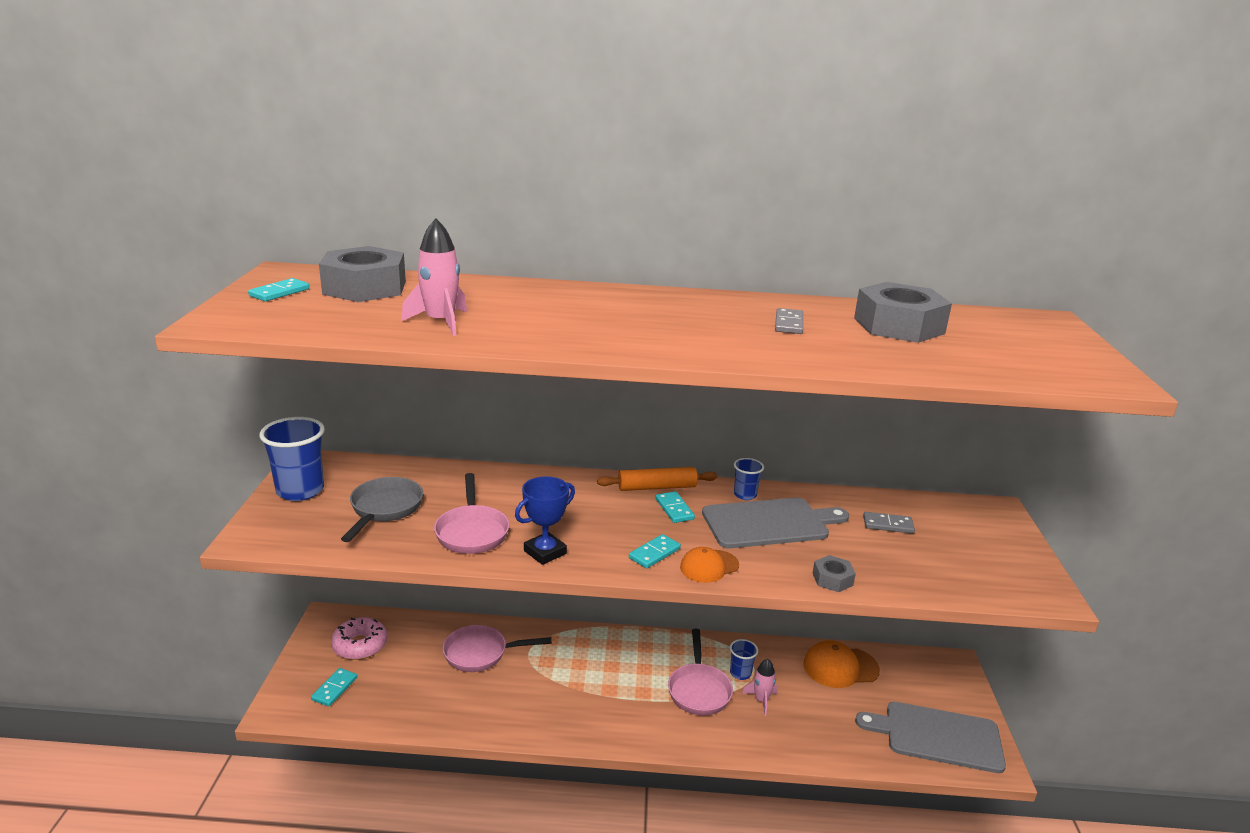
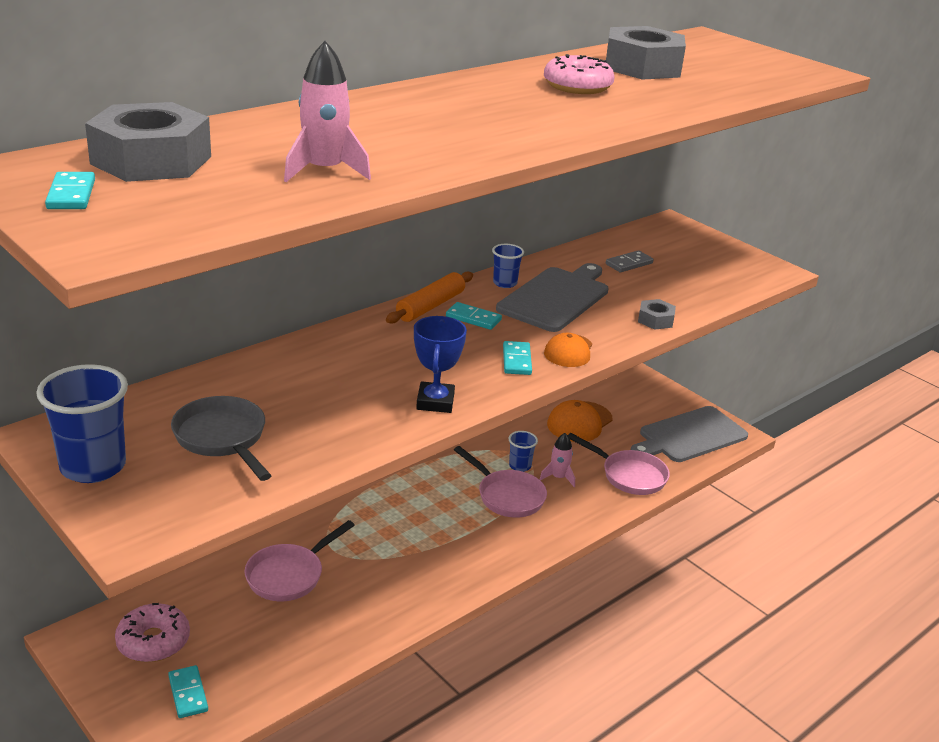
camera: 45 degrees left, 5 degrees up
(472, 532) = (344, 417): pink pan -> pink pan (629, 475)
(788, 324) = (577, 86): grey domino -> pink donut

